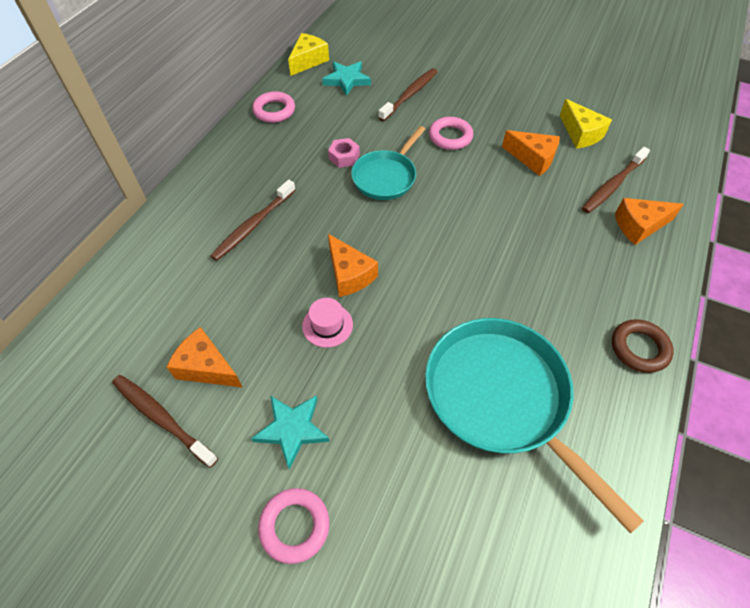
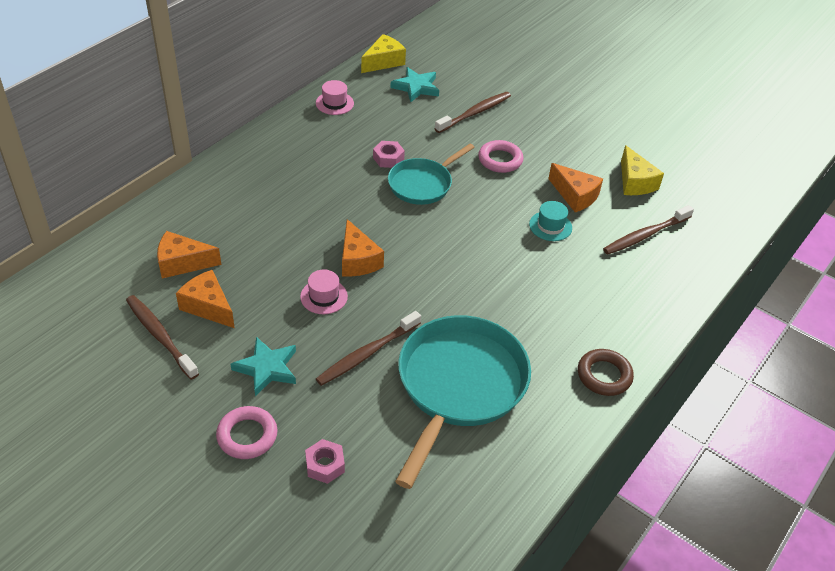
camera: 10 degrees right, 10 degrees down
(253, 225) = (283, 201): brown toothbrush -> brown toothbrush (367, 354)
(274, 111) = (334, 103): pink ring -> pink hat
(393, 542) = (325, 465): none -> pink nut
(502, 398) = (459, 386): turquoise pan -> turquoise pan turned 45 degrees clockwise
(522, 195) = (550, 226): none -> turquoise hat
(639, 226) = (654, 276): orange cheese -> orange cheese (182, 263)

